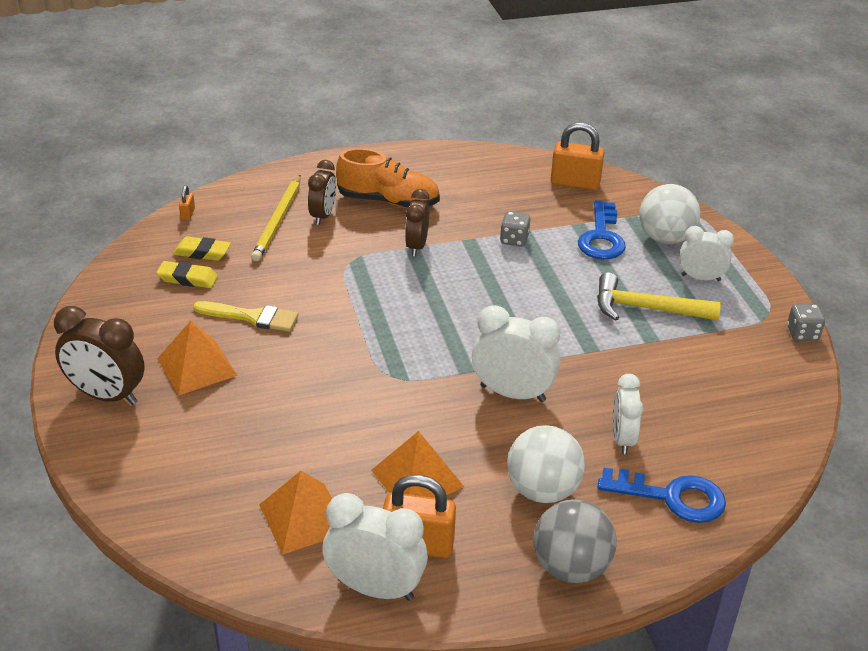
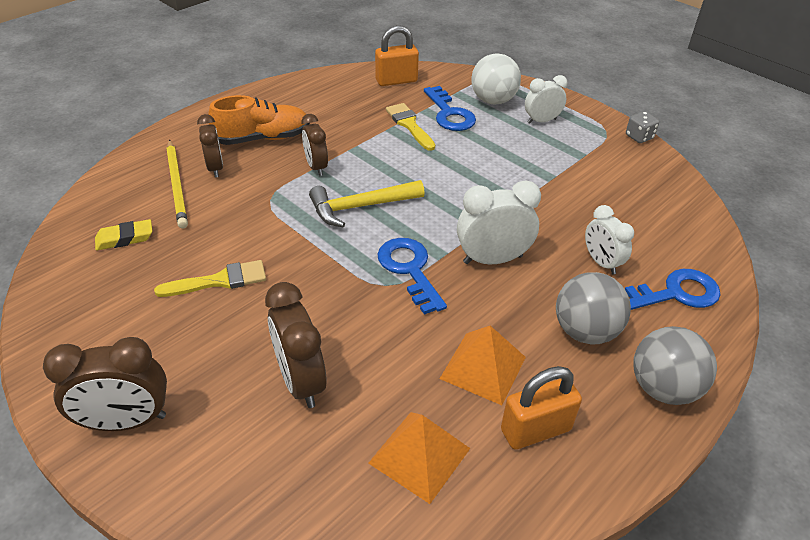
camera: 30 degrees left, 5 degrees up
(187, 278) = (128, 268): yellow eraser -> none
(188, 214) = (83, 208): orange padlock -> none
(197, 366) = (201, 350): orange pyramid -> none
(255, 423) = (300, 381): none -> brown clock
(375, 588) = (537, 493): white clock -> none
(424, 371) = (409, 269): none -> blue key
(514, 240) = (388, 137): grey dice -> none
(542, 490) = (585, 331): white ball -> grey ball
(547, 235) = (409, 125): none -> yellow brush
(646, 309) = (526, 156): yellow hammer -> yellow hammer (360, 207)

